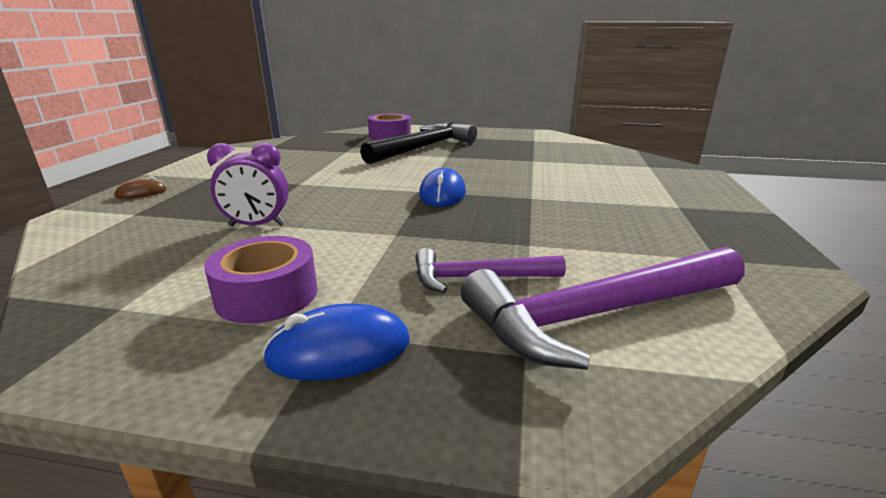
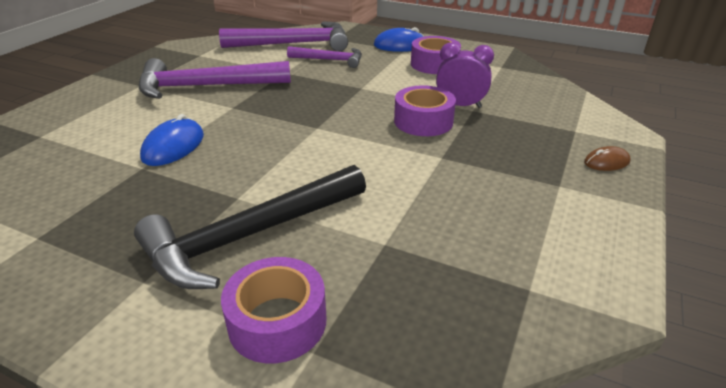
camera: 165 degrees left, 10 degrees up
(310, 205) = (423, 121): none -> purple tape
(442, 194) = (302, 121): blue mouse -> blue mouse (173, 146)
(599, 213) = (206, 87): none -> purple hammer

